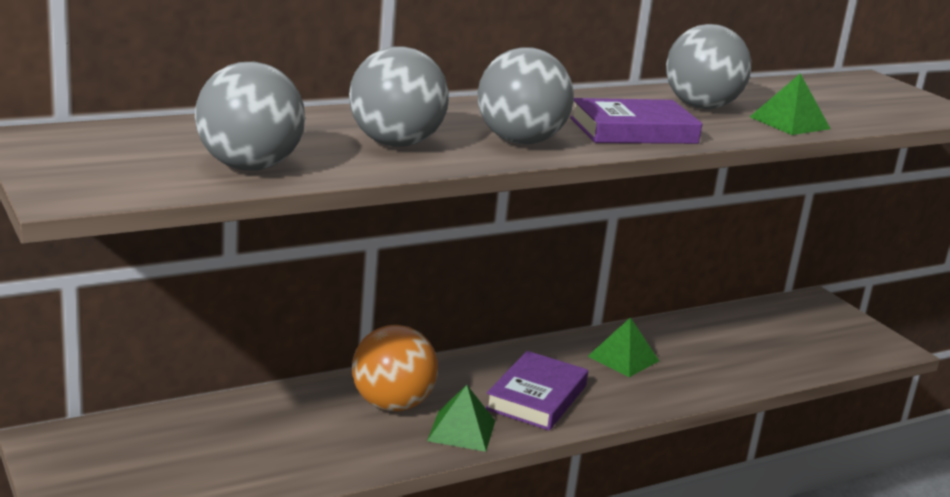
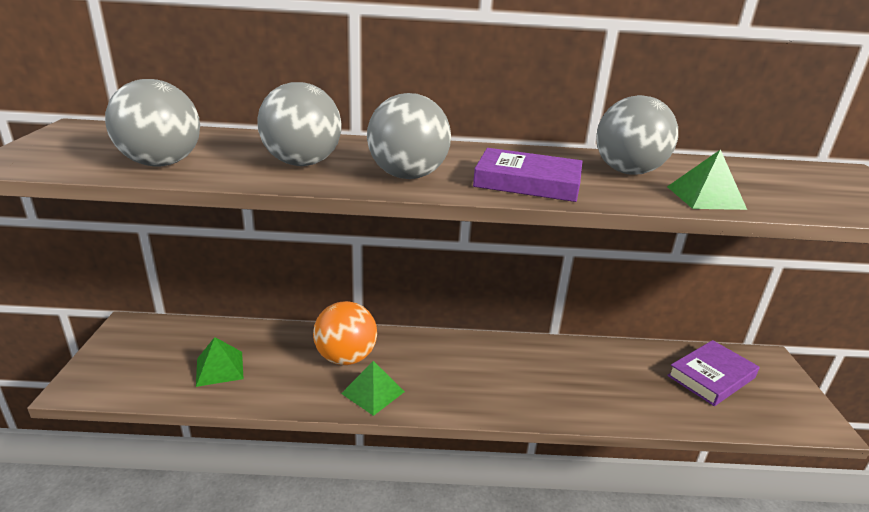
camera: 30 degrees right, 5 degrees up
(536, 397) = (453, 381): purple book -> purple book (711, 377)
(623, 358) = (551, 367): green pyramid -> green pyramid (219, 368)

